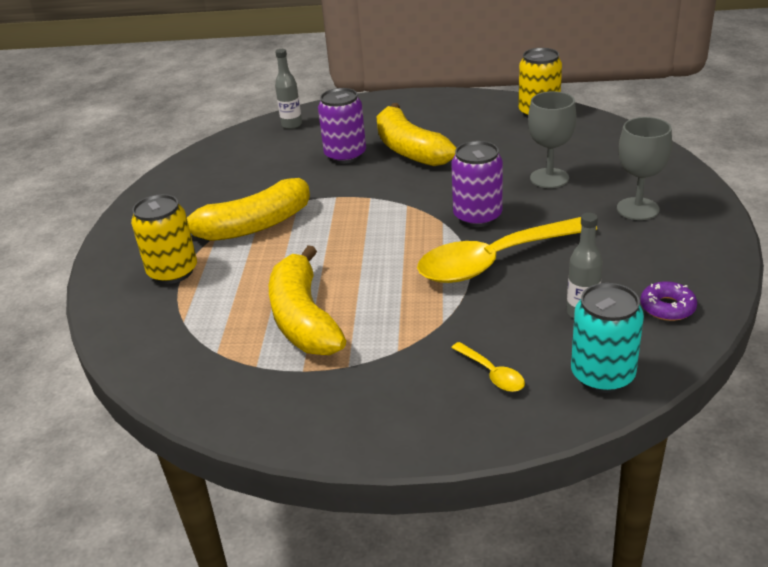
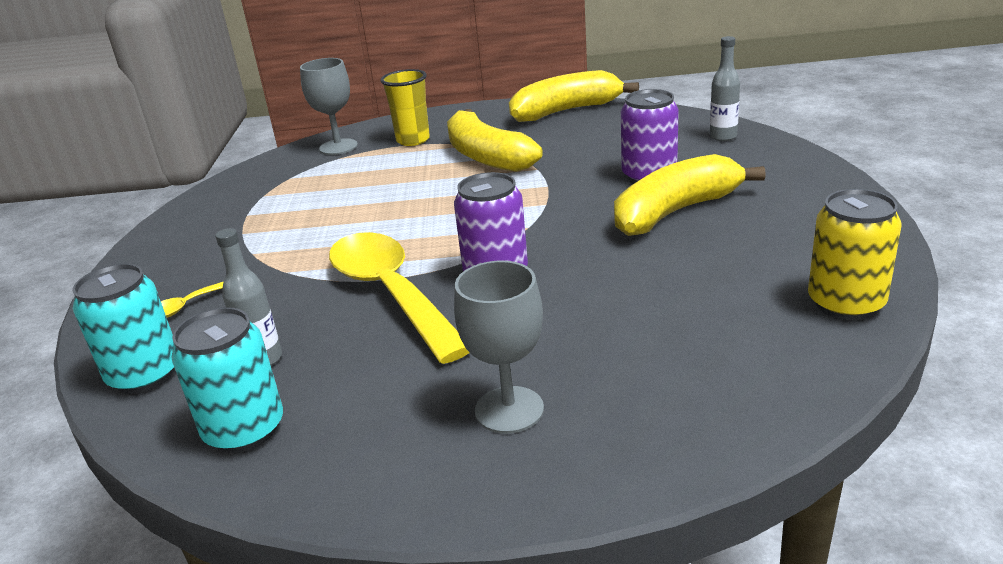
camera: 85 degrees right, 5 degrees down
(173, 272) = (413, 140): yellow can -> yellow cup
(303, 318) = (321, 203): yellow banana -> yellow banana (566, 111)
(549, 178) = (605, 323): grey goblet -> grey goblet (338, 147)
(667, 307) = (244, 430): purple donut -> turquoise can

